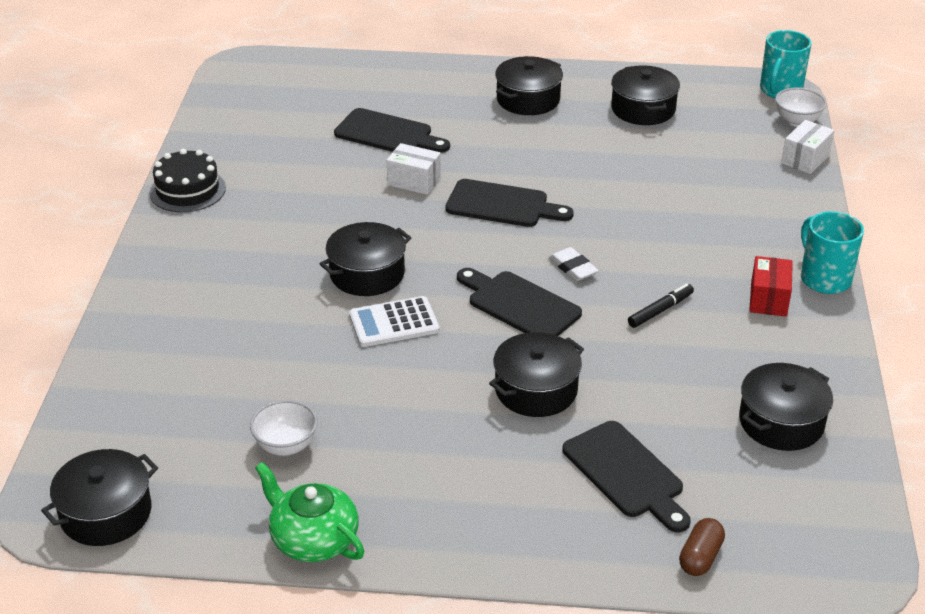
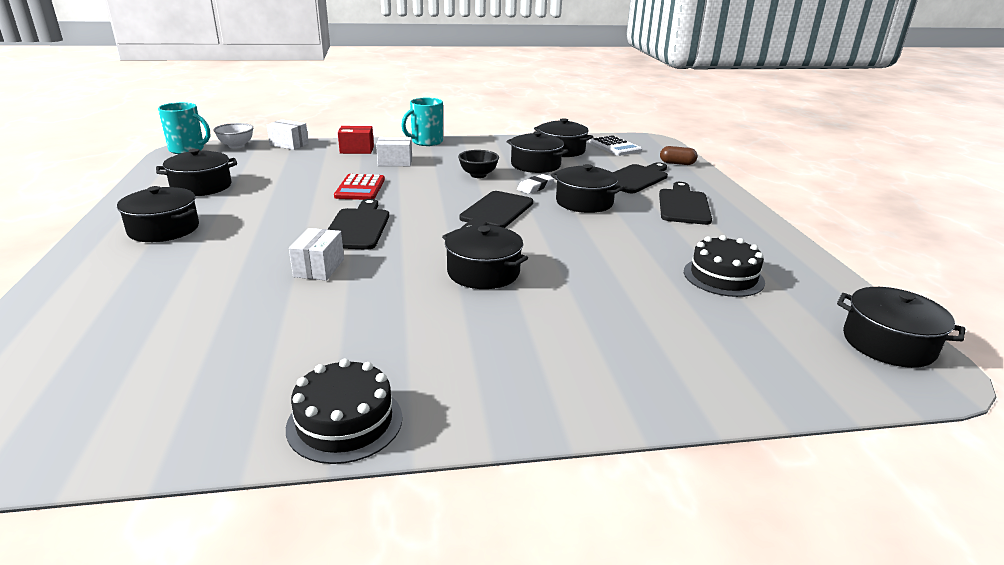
camera: 105 degrees left, 10 degrees down
(286, 446) = (723, 277): white bowl -> black cake
(313, 539) = (793, 254): green teapot -> none
(387, 134) = (215, 293): black cutting board -> black cutting board (683, 205)
(394, 323) = (545, 253): white calculator -> white calculator (614, 147)
(573, 267) = (440, 199): white eraser -> white eraser (535, 187)
(622, 210) = (360, 188): none -> red calculator
(660, 310) = (478, 175): black marker -> black bowl
(702, 375) = (535, 165): none -> black pot
(723, 242) = (395, 162): none -> white box
(768, 299) = (453, 152): red box -> red box (357, 150)

